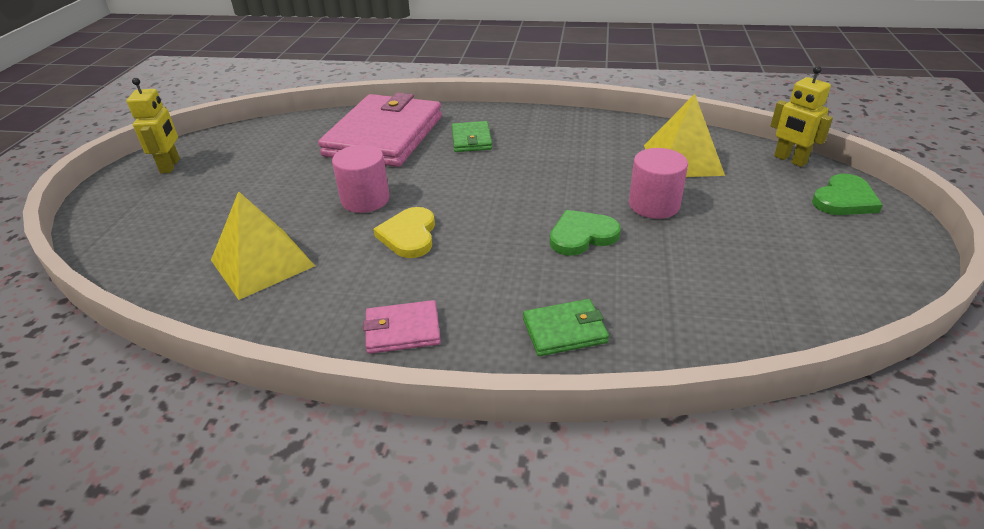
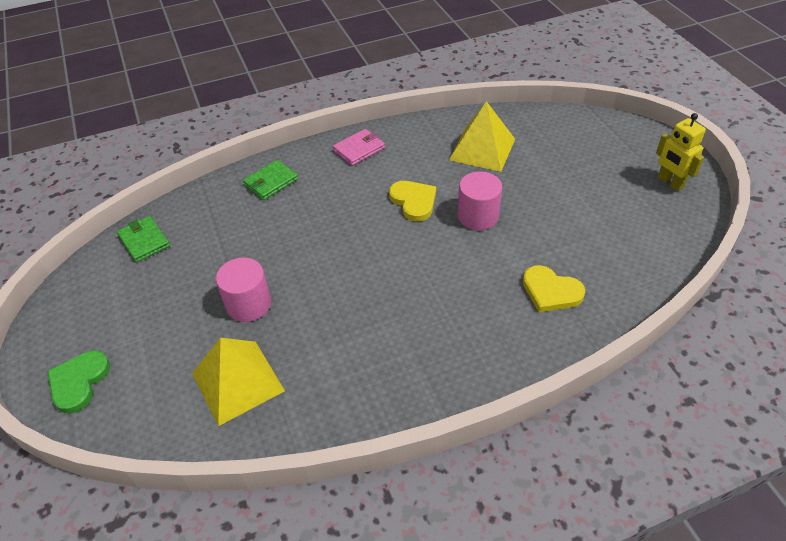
camera: 150 degrees right, 10 degrees up
(384, 136) = (551, 291): pink wallet -> yellow heart
(471, 139) = (463, 323): green wallet -> green wallet (144, 241)
(582, 235) = (293, 250): green heart -> none
(790, 160) = (125, 431): yellow robot -> none

